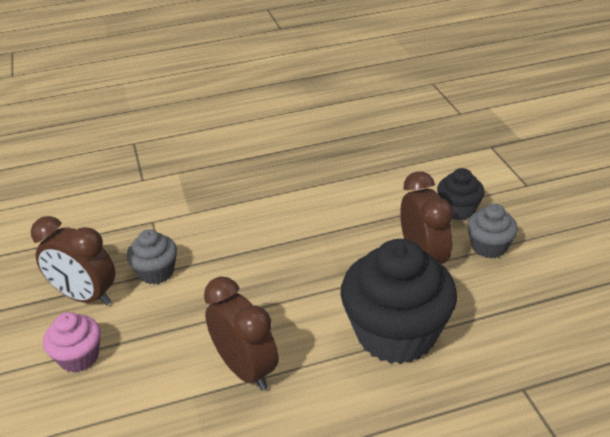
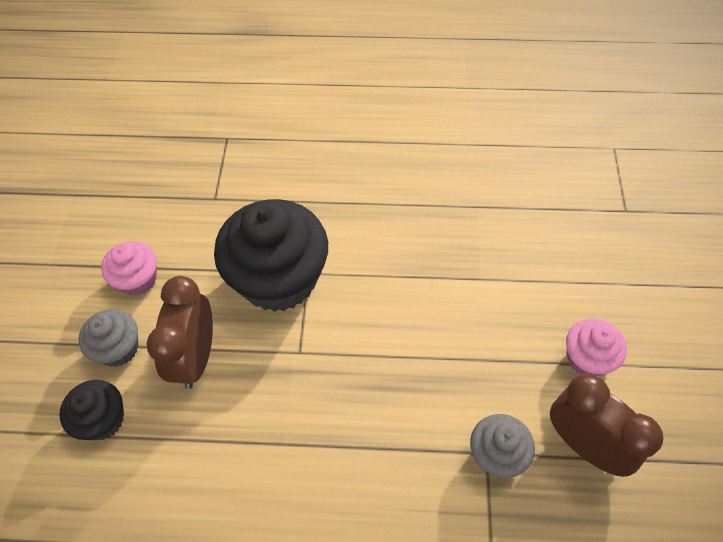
camera: 160 degrees left, 20 degrees up
(246, 369) = (427, 289): brown clock -> none
(523, 293) = (138, 279): none -> pink cupcake

